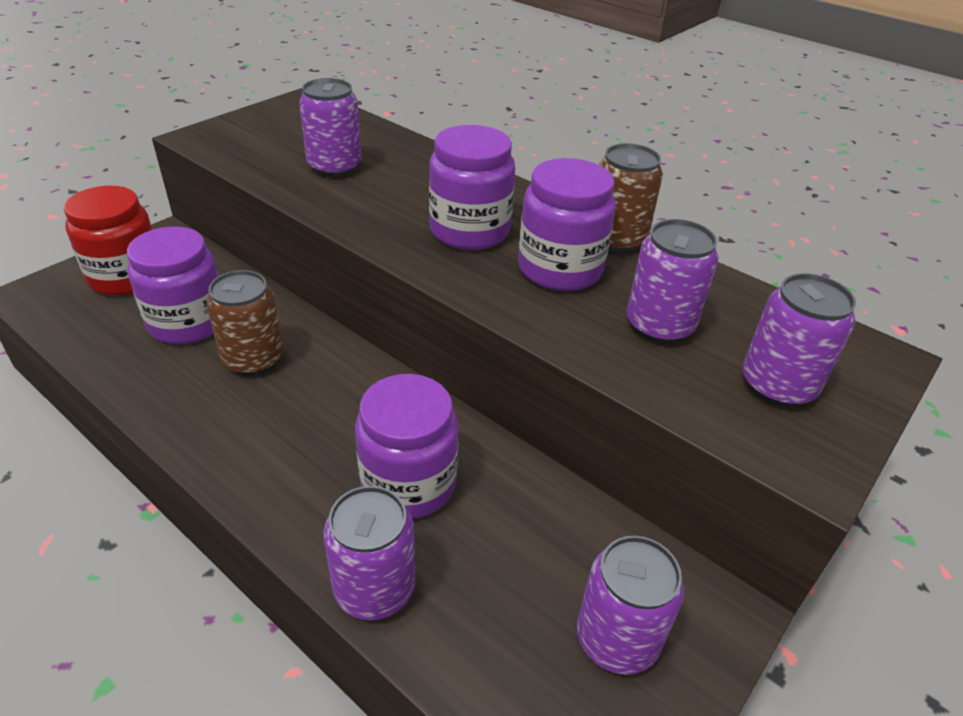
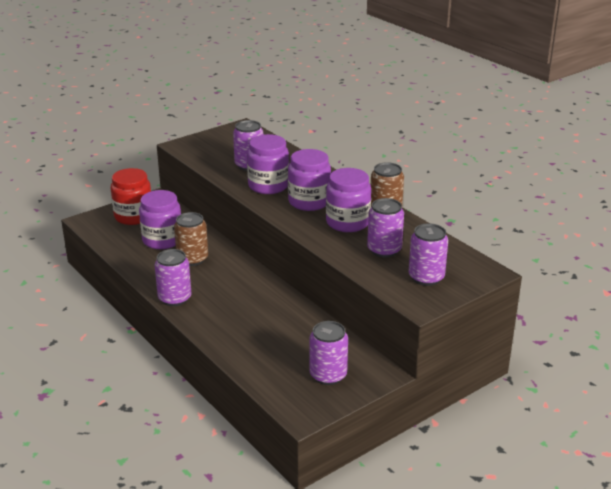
camera: 15 degrees right, 10 degrees down
(374, 589) = (229, 347): purple can -> purple can (175, 298)
(408, 483) = (255, 314): purple jar -> purple jar (268, 186)

